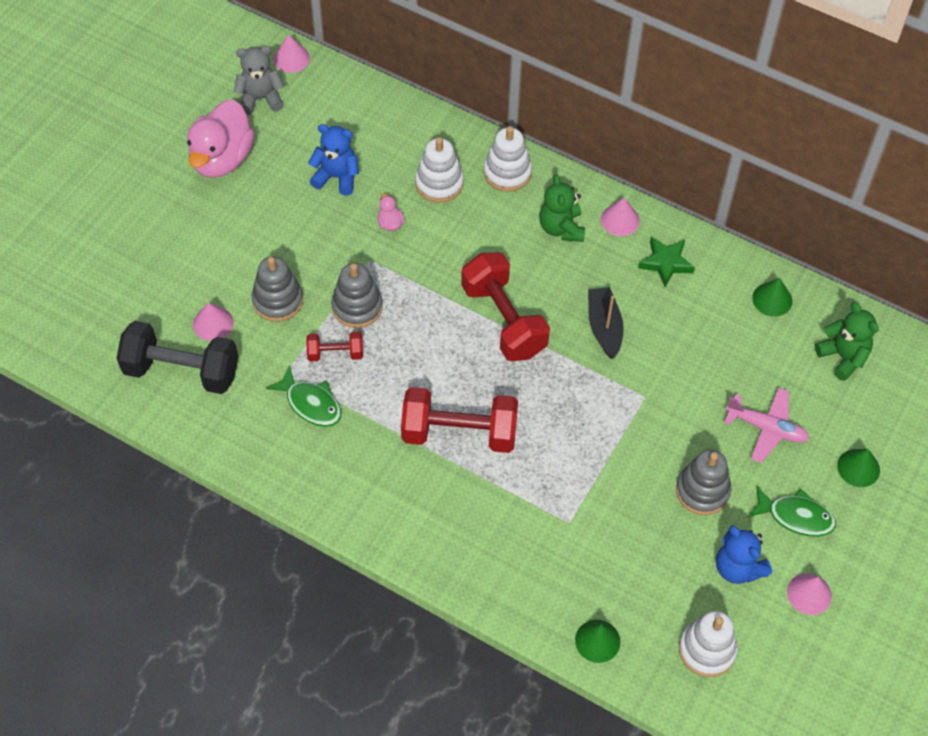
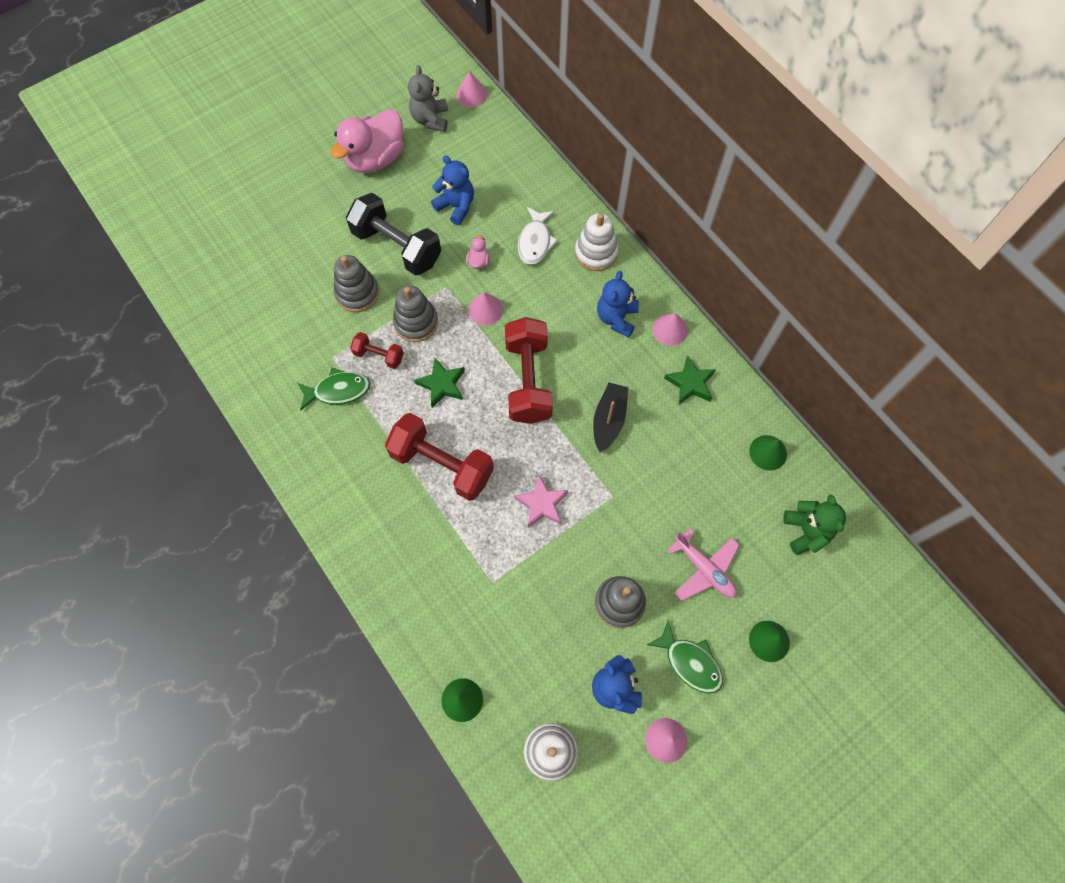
camera: 25 degrees right, 10 degrees up
(182, 371) = (255, 323): black dumbbell -> black dumbbell (397, 247)
(213, 323) = (298, 293): pink cone -> pink cone (485, 309)
(260, 98) = (430, 119): grey teddy bear -> grey teddy bear turned 105 degrees counterclockwise
(311, 403) = (338, 391): green fish -> green fish turned 75 degrees counterclockwise
(417, 357) = (442, 384): none -> green star
(439, 183) = (535, 242): white stacking toy -> white fish
(561, 228) = (616, 318): green teddy bear -> blue teddy bear
(579, 431) = (541, 504): none -> pink star

